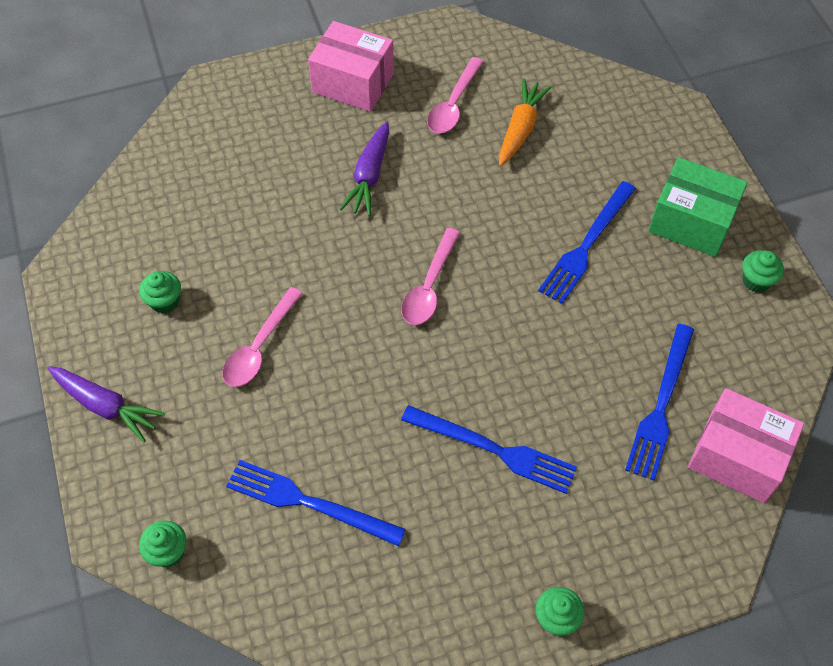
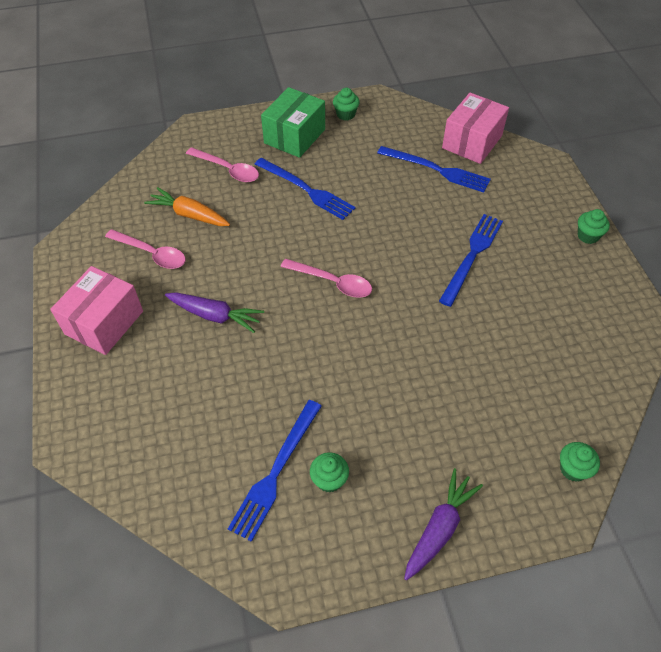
camera: 85 degrees left, 5 degrees down
(259, 347) = (382, 401): pink spoon -> pink spoon (228, 170)
(309, 503) = (521, 369): blue fork -> blue fork (276, 472)

